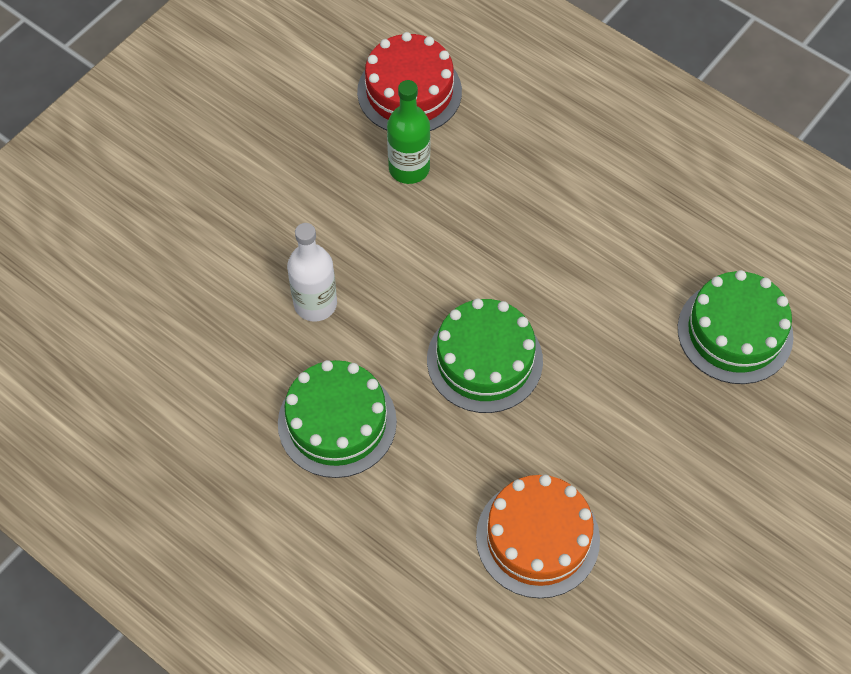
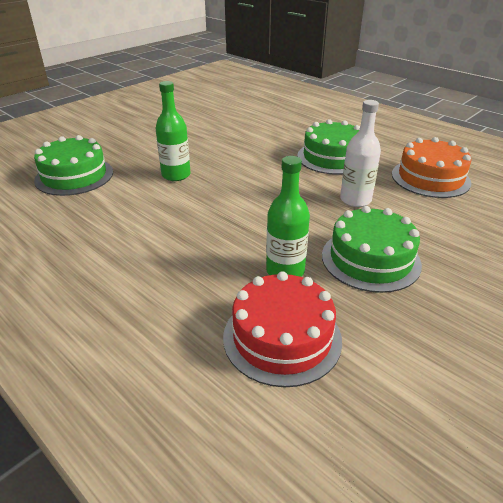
camera: 175 degrees left, 25 degrees down
(484, 360) = (240, 173): green cake -> green cake (370, 259)
(537, 538) = (226, 125): orange cake -> orange cake (430, 178)
(582, 347) = (176, 175): none -> green bottle

